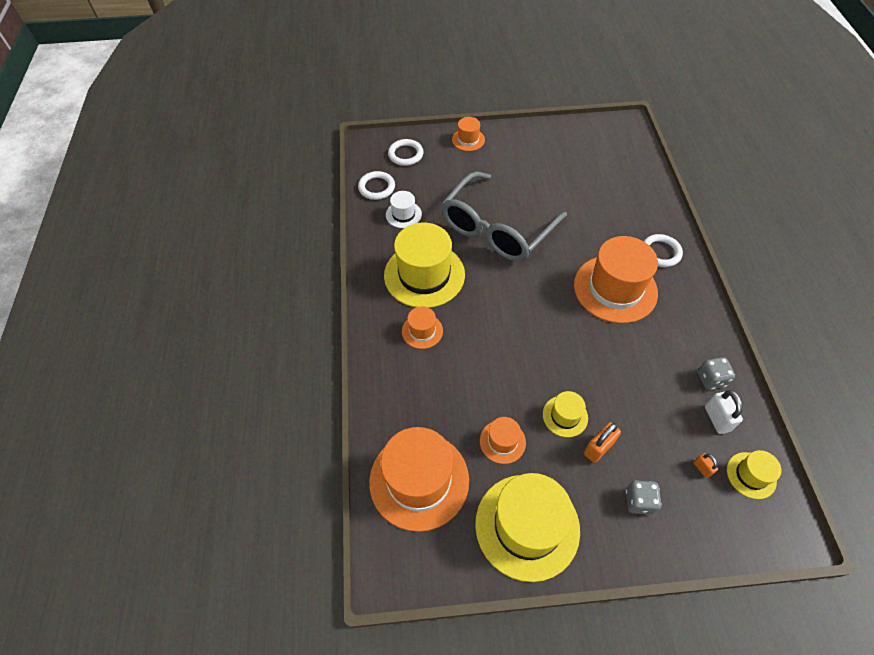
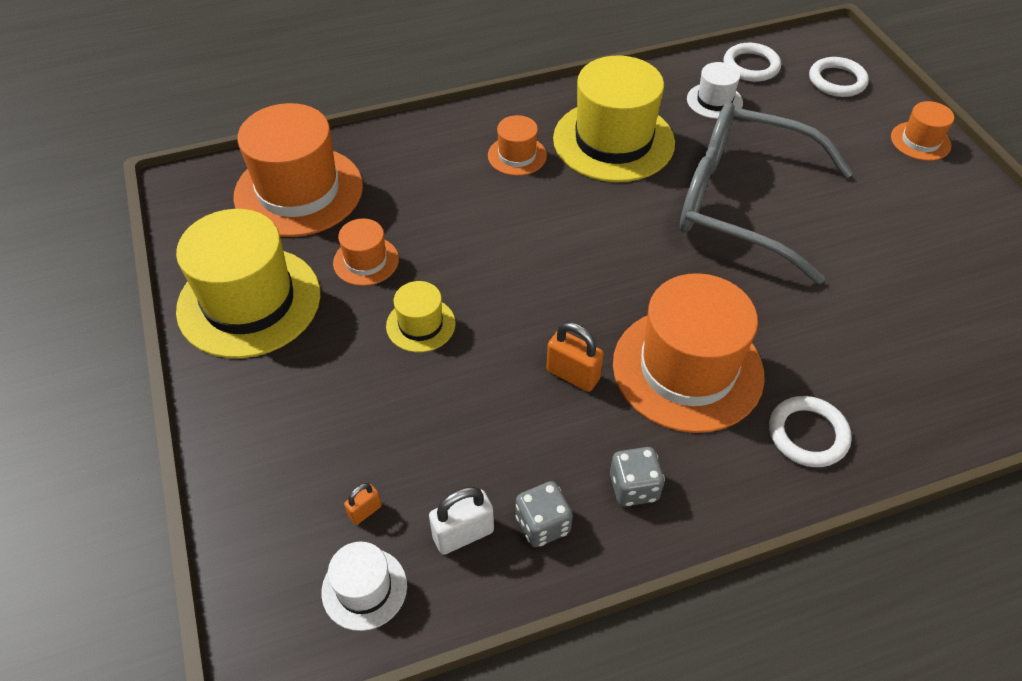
camera: 75 degrees right, 5 degrees down
(598, 448) = (375, 369): orange padlock -> orange padlock (573, 375)
(639, 501) = (298, 426): grey dice -> grey dice (634, 487)
(751, 475) = (364, 588): yellow hat -> white hat

